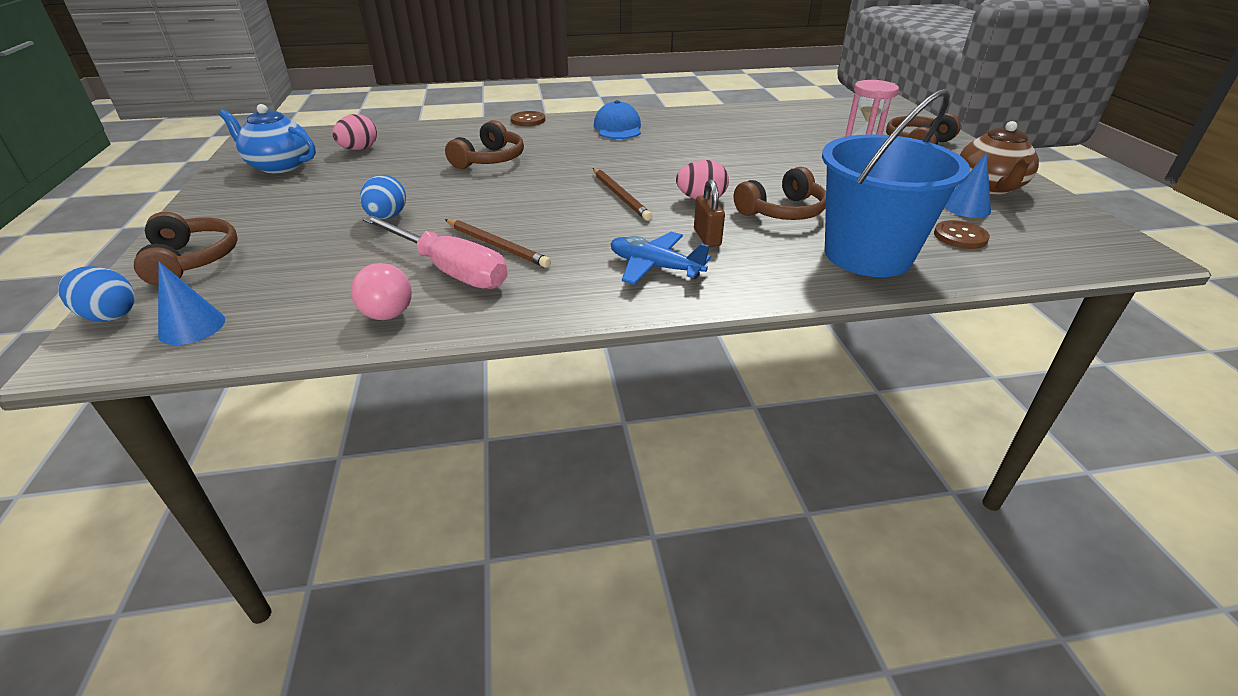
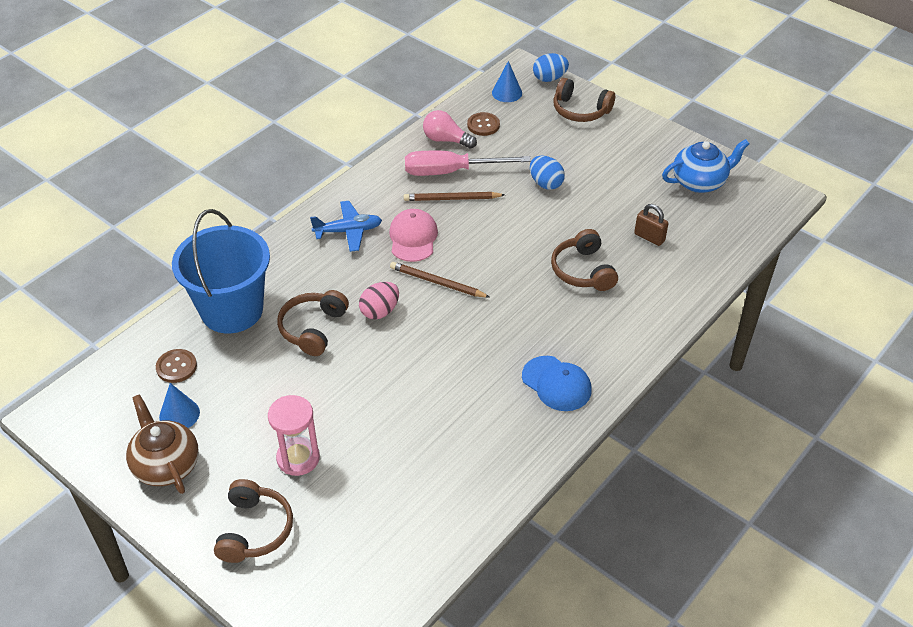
camera: 140 degrees right, 10 degrees up
(359, 149) = (692, 227): pink egg -> none
(528, 120) = (649, 347): brown button -> brown button (483, 125)
(592, 232) = (413, 238): none -> pink cap
(707, 237) = (341, 272): brown padlock -> brown padlock (649, 237)

